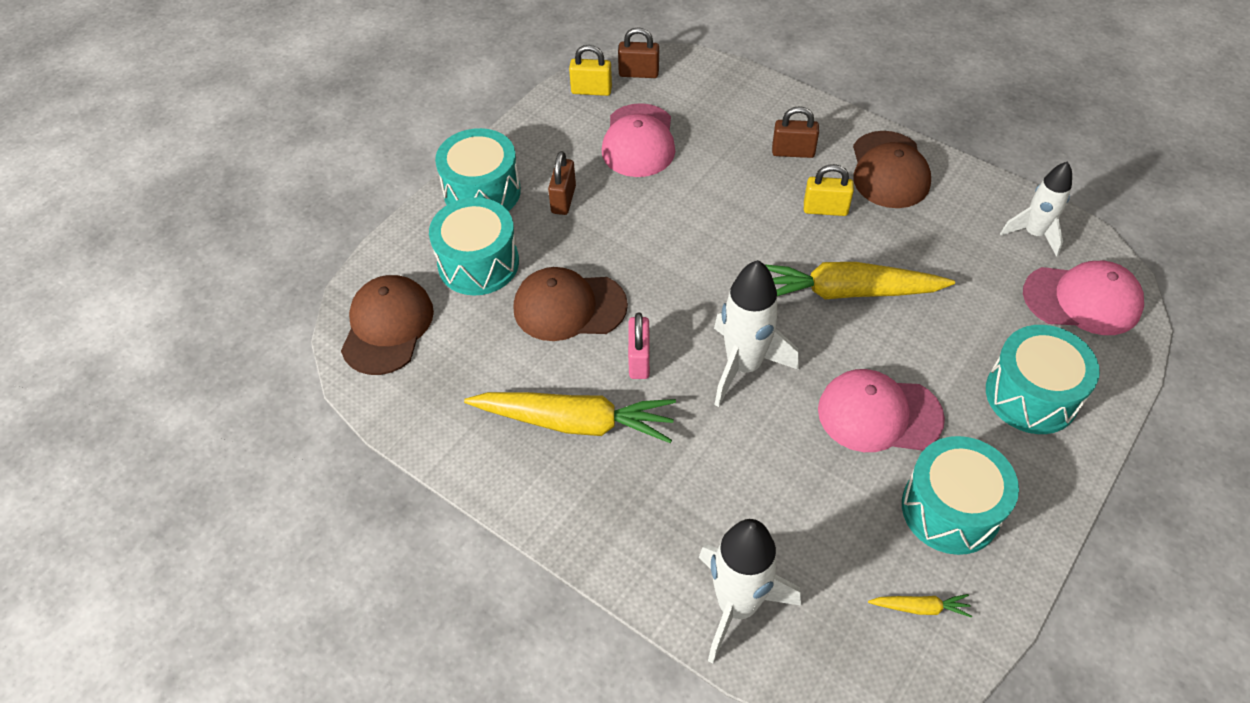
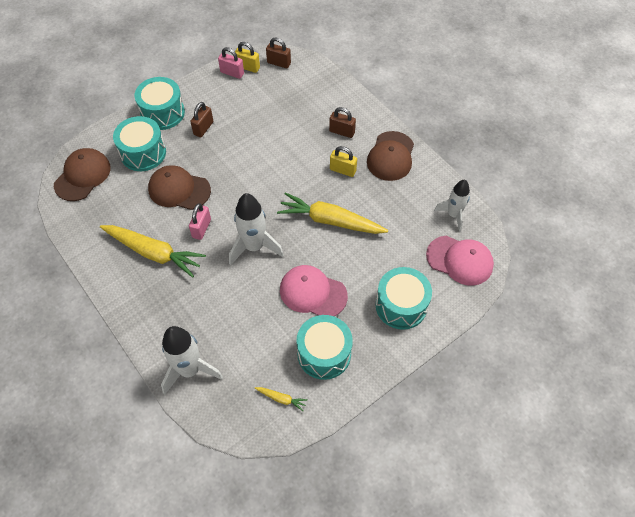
camera: 15 degrees right, 5 degrees up
(569, 104) = (232, 73): none -> pink padlock
(639, 141) = (259, 104): pink cap -> none

